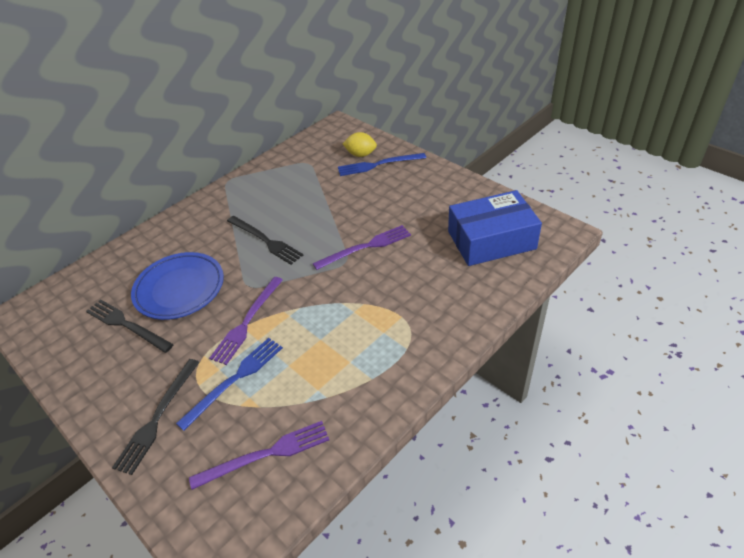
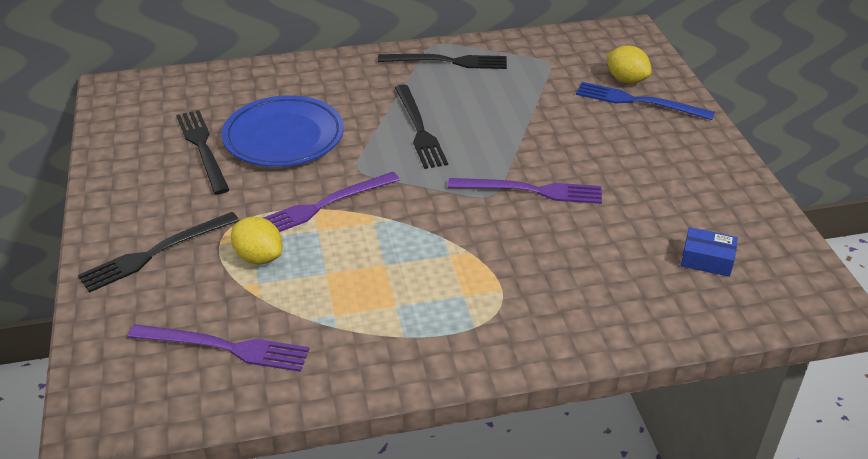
camera: 30 degrees right, 5 degrees down
(234, 379) = (259, 257): blue fork -> yellow lemon
(245, 189) = (447, 61): none -> black fork
(491, 240) = (707, 260): blue box -> blue box, size x0.42

